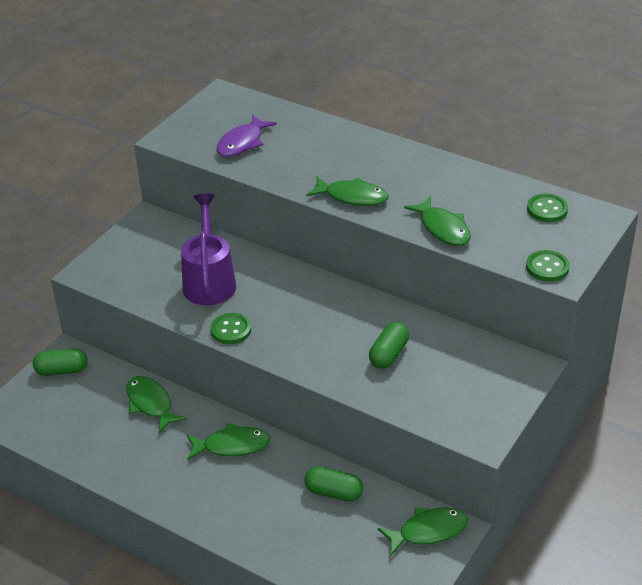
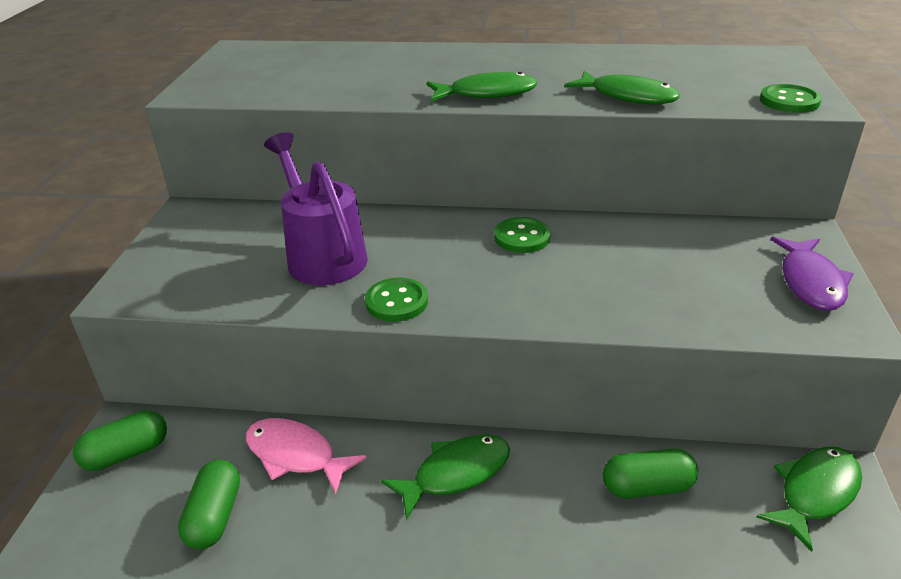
camera: 25 degrees left, 5 degrees down
(150, 404) = (295, 455): green fish -> pink fish
(242, 143) = (298, 79): purple fish -> purple fish (810, 282)
(389, 354) = (632, 269): green capsule -> green capsule (215, 516)
(547, 209) = (716, 60): green button -> green button (522, 237)

